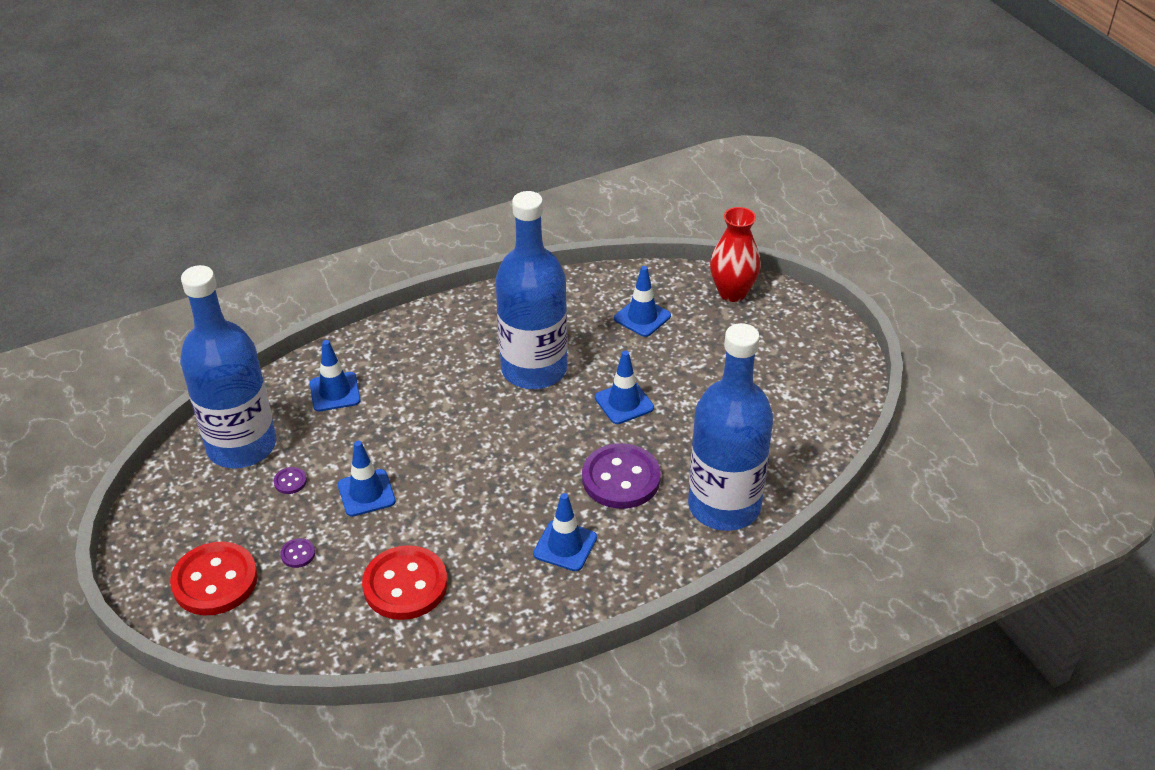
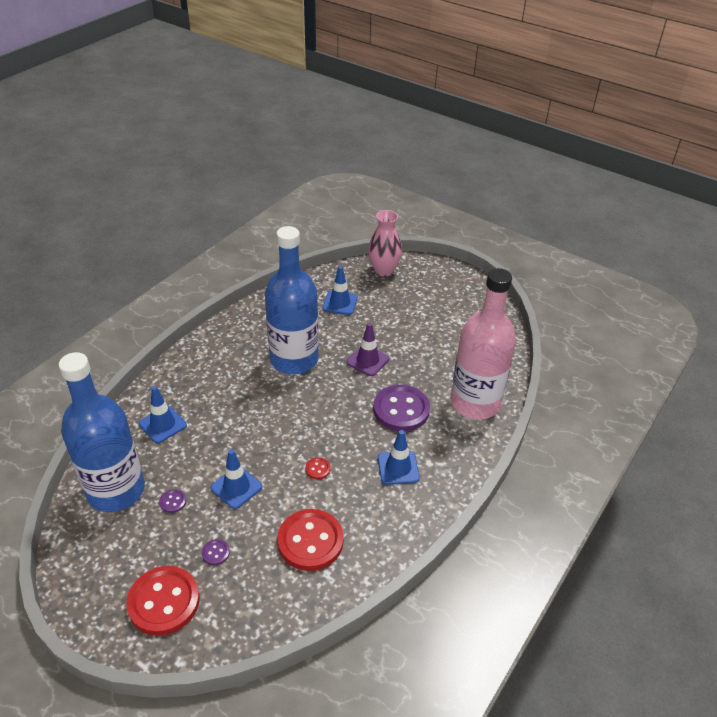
camera: 30 degrees left, 0 degrees up
(470, 509) = (318, 469): none -> red button
(624, 403) = (368, 360): blue traffic cone -> purple traffic cone
(724, 506) = (475, 402): blue bottle -> pink bottle
(732, 293) = (383, 270): red vase -> pink vase

